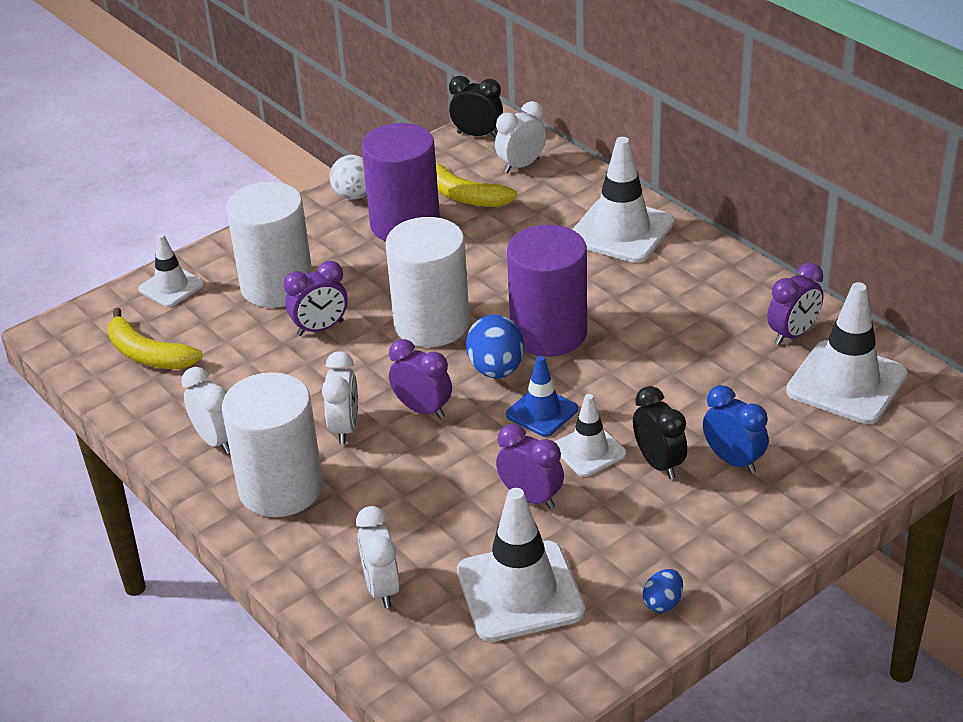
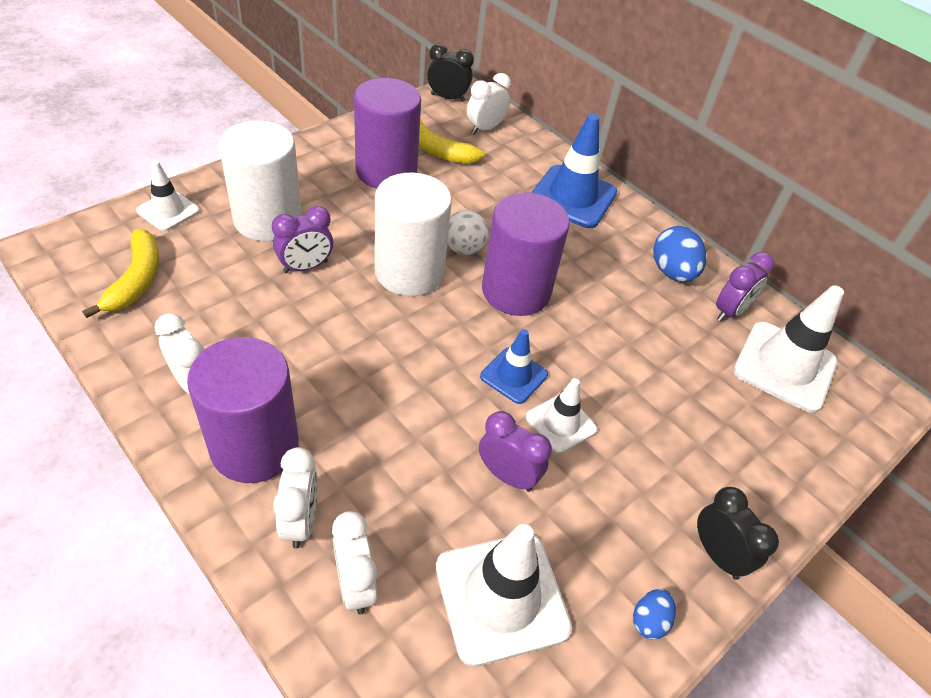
camera: 10 degrees left, 10 degrees up
(148, 354) = (136, 279): yellow banana -> yellow banana turned 120 degrees counterclockwise
(280, 488) = (255, 446): white cylinder -> purple cylinder
(345, 428) = (324, 379): white clock -> white clock (300, 521)
(354, 195) = (342, 140): white ball -> white ball (464, 249)
(422, 409) = (400, 363): purple clock -> none
(496, 369) = (469, 325): blue egg -> blue egg (672, 272)
(621, 231) = (572, 197): white traffic cone -> blue traffic cone
(658, 463) = (627, 443): black clock -> black clock (717, 554)
(733, 460) = (696, 445): blue clock -> none

